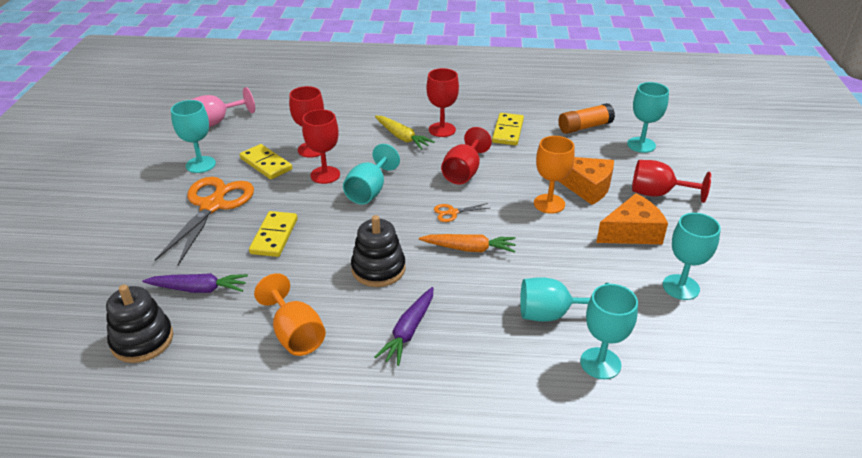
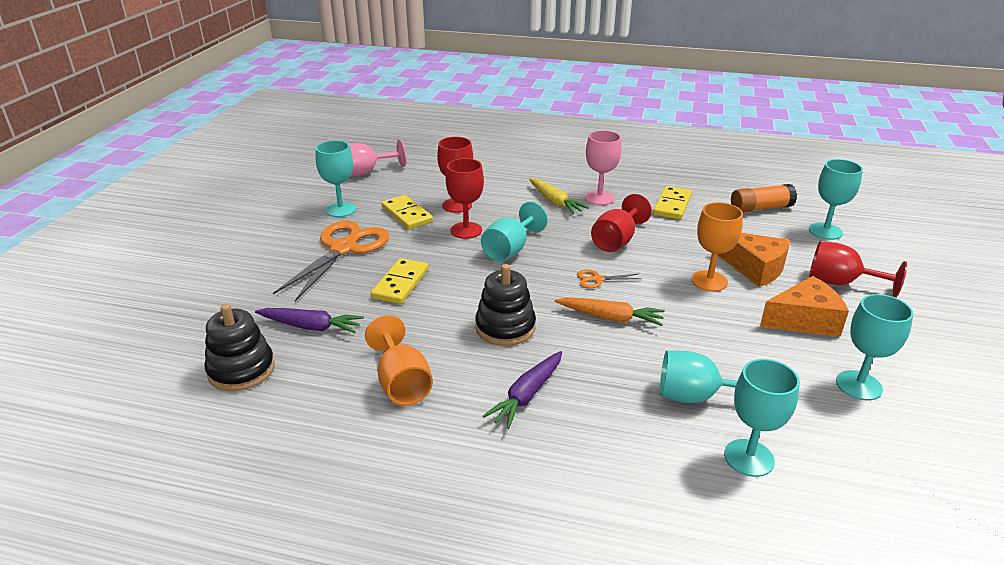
camera: 10 degrees right, 5 degrees down
(442, 130) = (599, 198): red goblet -> pink goblet

